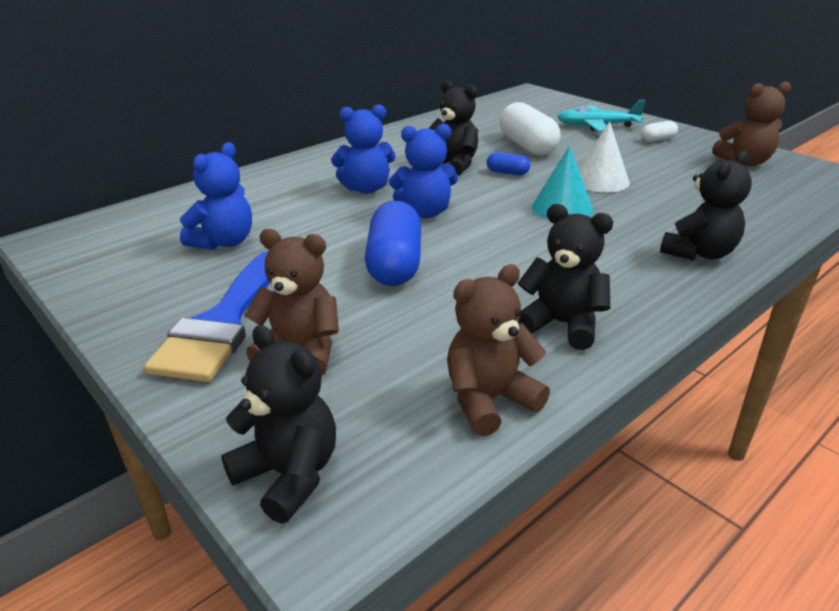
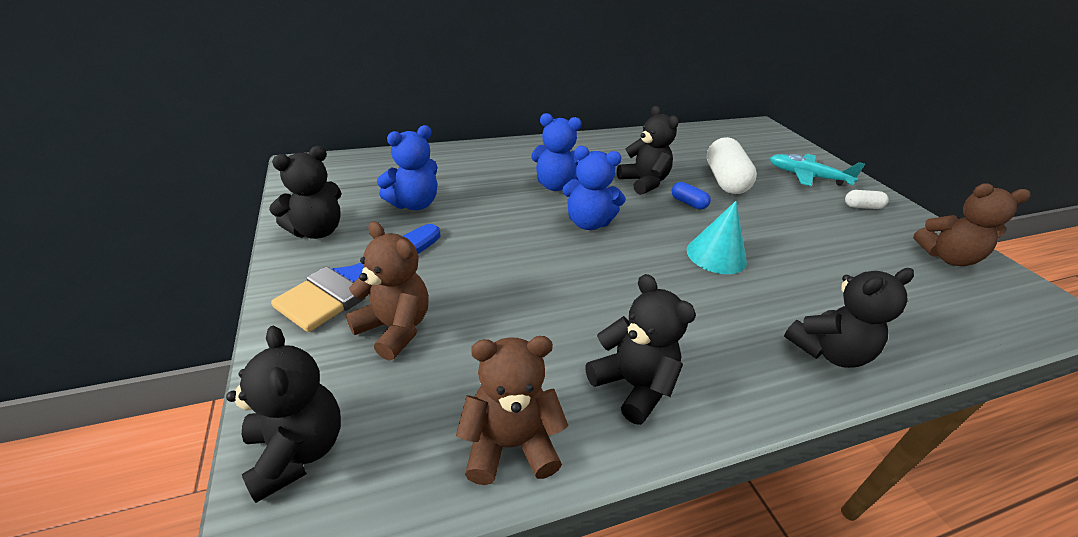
camera: 20 degrees right, 5 degrees up
(130, 295) = (317, 231): none -> black teddy bear
(395, 264) = (527, 267): blue capsule -> none
(600, 180) = (773, 236): white cone -> none

